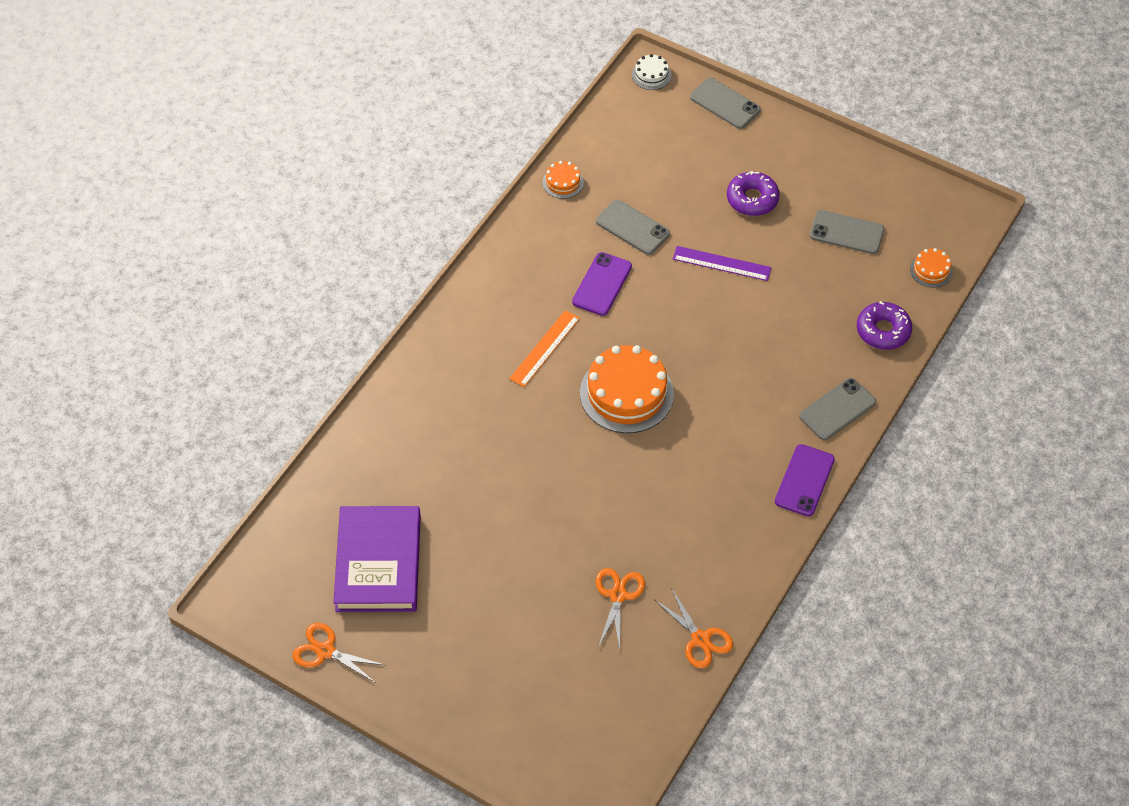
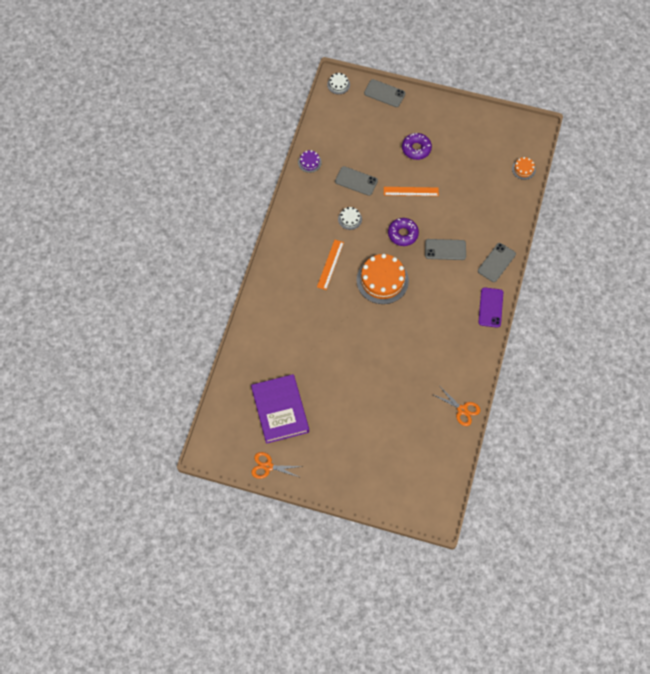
camera: 15 degrees left, 10 degrees up
(563, 182) = (309, 162): orange cake -> purple cake
(602, 284) = (350, 219): purple phone -> white cake
(618, 595) = (412, 396): orange scissors -> none
(722, 263) = (411, 191): purple ruler -> orange ruler
(846, 232) = (472, 157): grey phone -> grey phone (445, 249)
(883, 331) = (508, 211): purple donut -> purple donut (403, 234)

